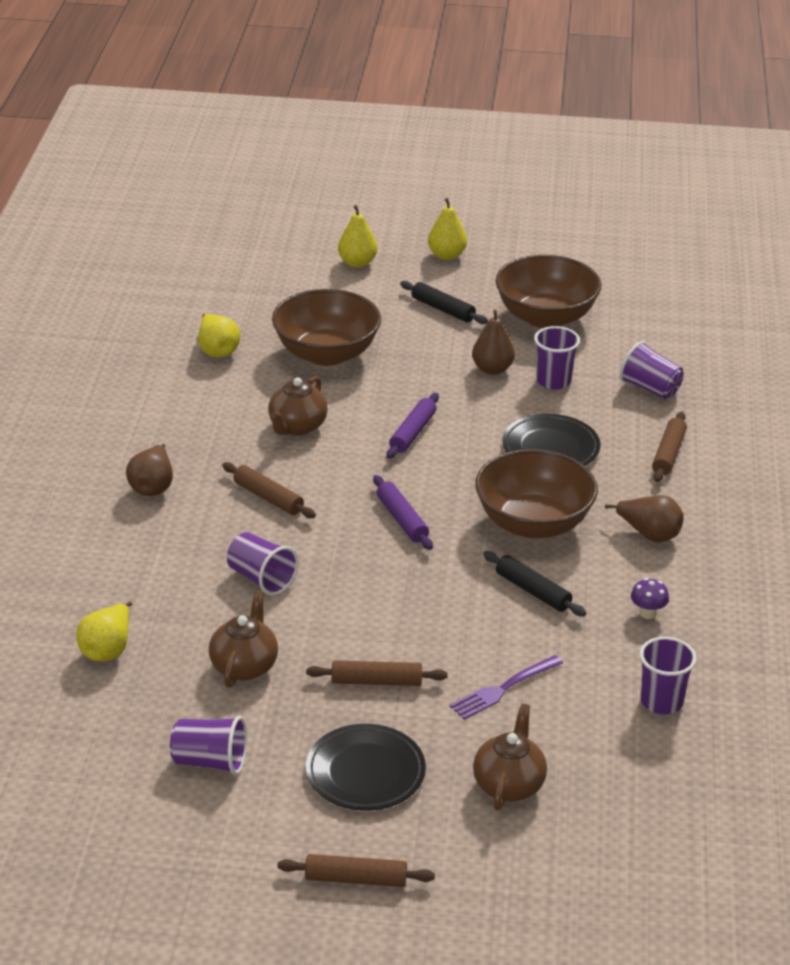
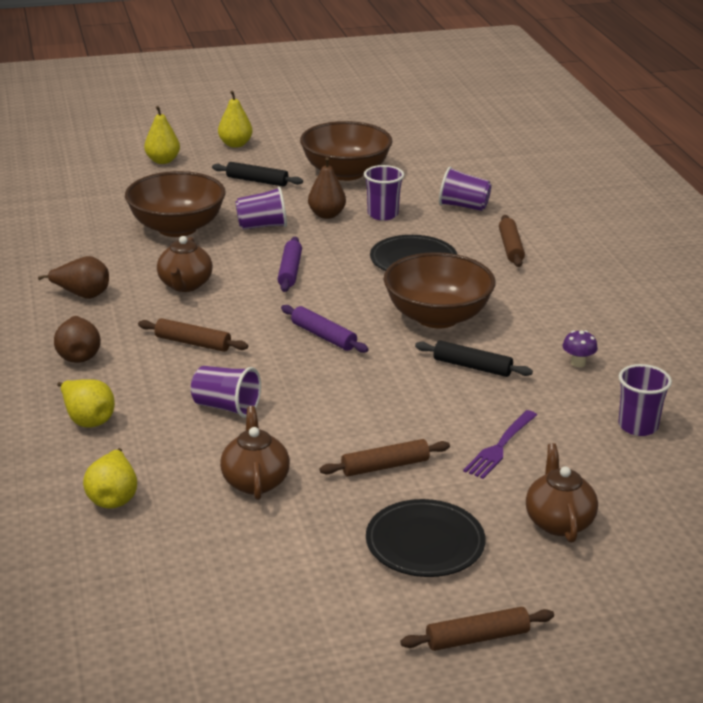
camera: 20 degrees left, 5 degrees down
(210, 761) = (273, 570): purple cup -> purple cup (262, 226)
(217, 350) = (77, 242): yellow pear -> yellow pear (87, 419)
(649, 534) = (537, 306): brown pear -> brown pear (82, 295)

